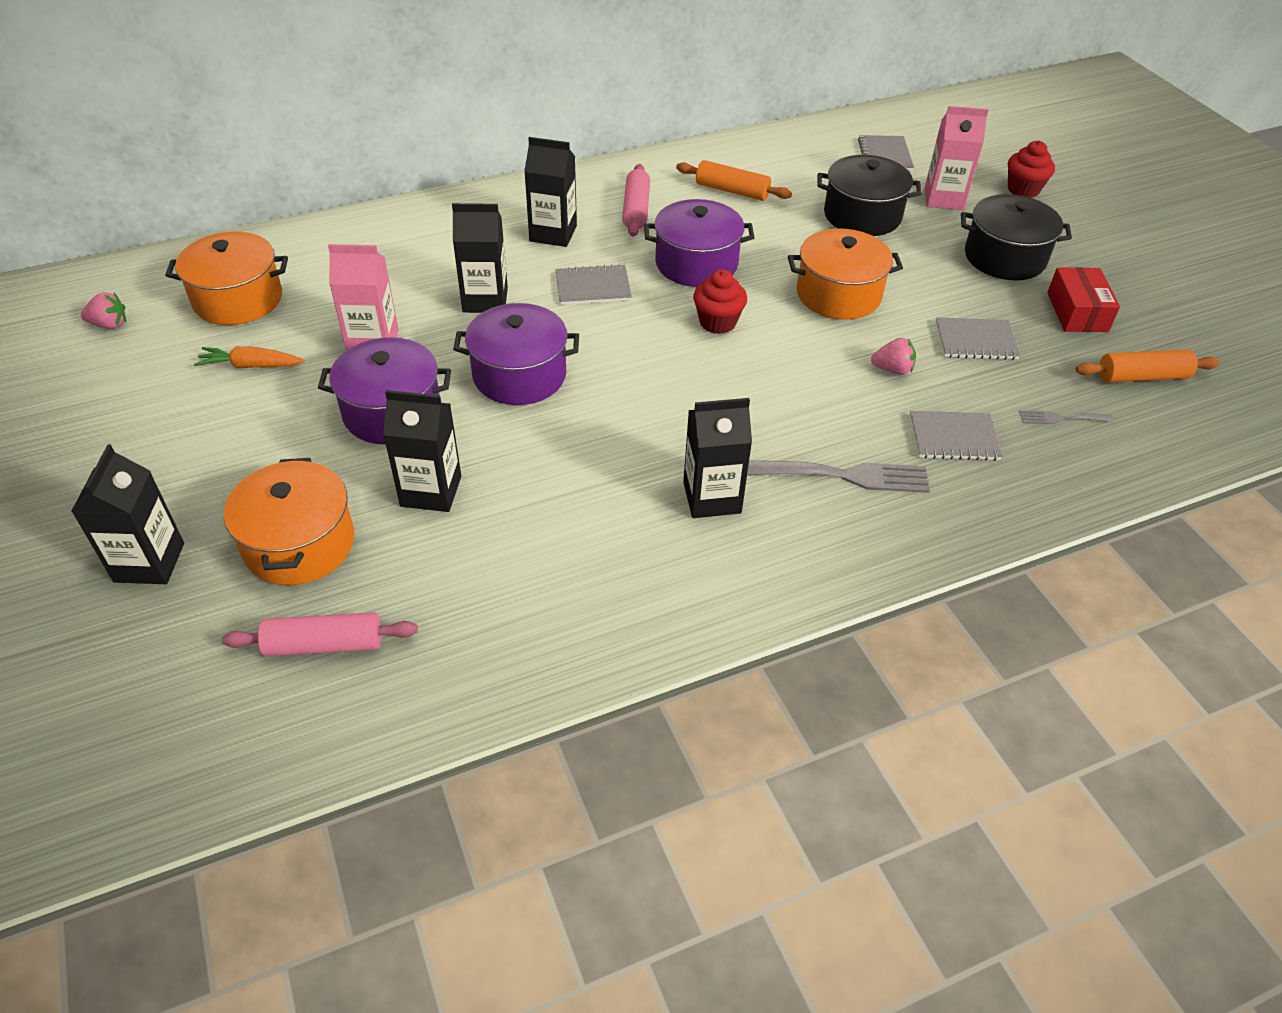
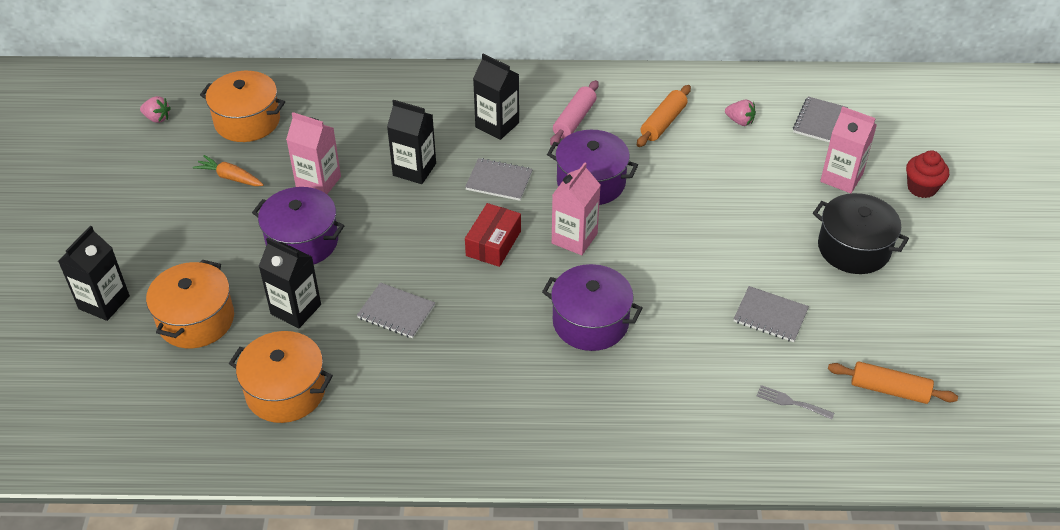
camera: 25 degrees right, 0 degrees up
(324, 645) = (177, 393): pink rolling pin -> none
(519, 375) = (403, 239): purple pot -> purple pot (590, 322)
(712, 497) = (479, 377): black carton -> none
(717, 322) = (574, 238): red cupcake -> pink carton
(732, 191) = (663, 123): orange rolling pin -> orange rolling pin turned 75 degrees clockwise
(838, 294) = (686, 242): orange pot -> orange pot (286, 391)
(846, 476) = (588, 393): grey fork -> none
(862, 215) = (757, 175): black pot -> none
(892, 370) = (684, 319): pink strawberry -> pink strawberry (740, 121)
(953, 438) = (691, 390): grey notebook -> grey notebook (396, 312)
(1077, 312) = (878, 316): red box -> red box (493, 243)

